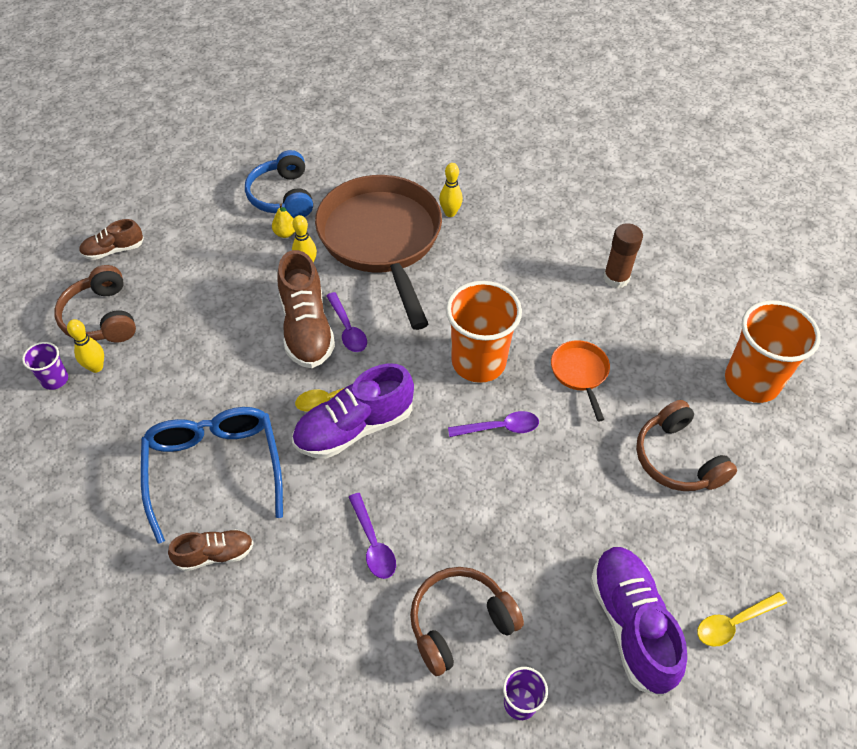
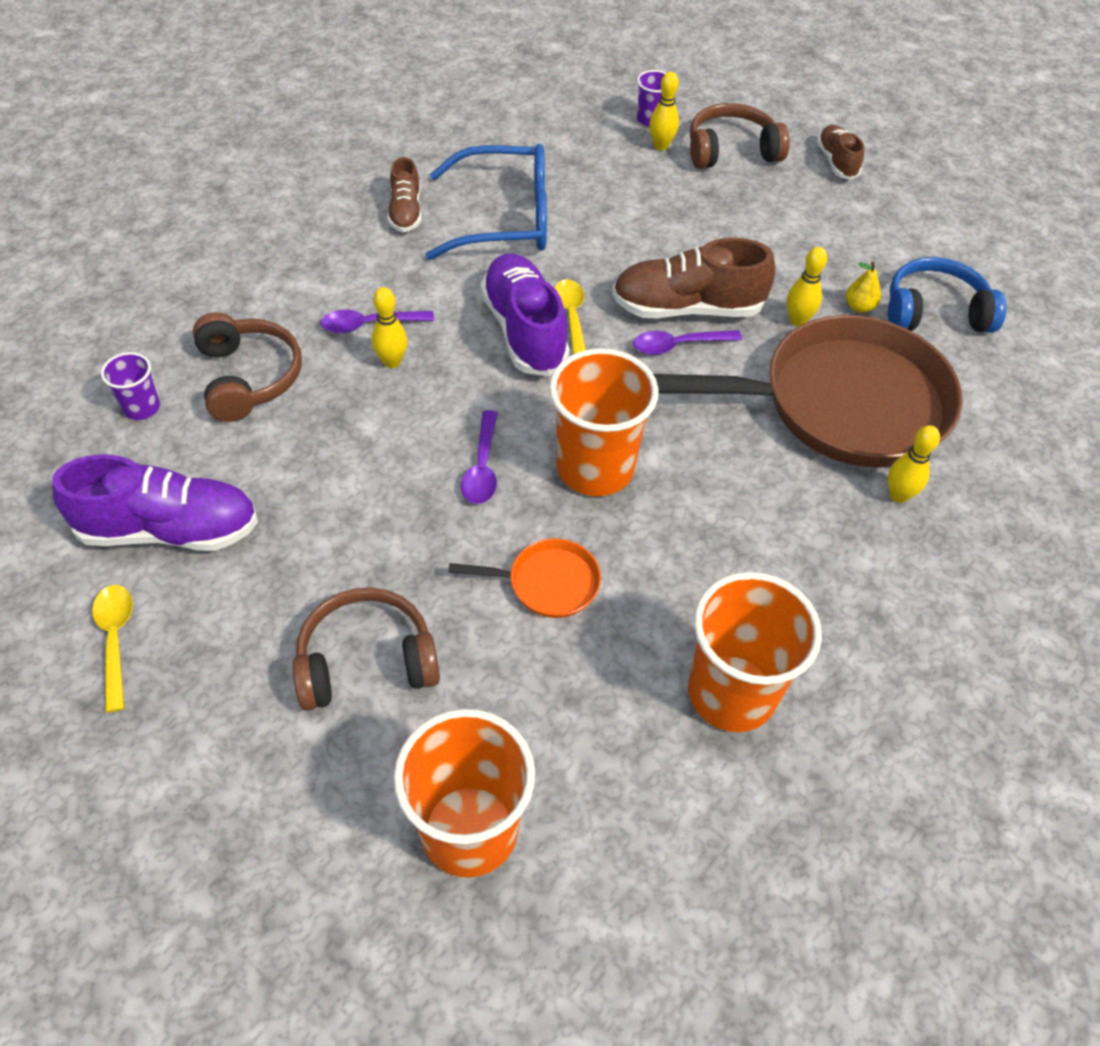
camera: 100 degrees right, 0 degrees up
(412, 514) = (392, 362): none -> yellow bowling pin
(616, 278) = (731, 693): brown glue stick -> orange cup

